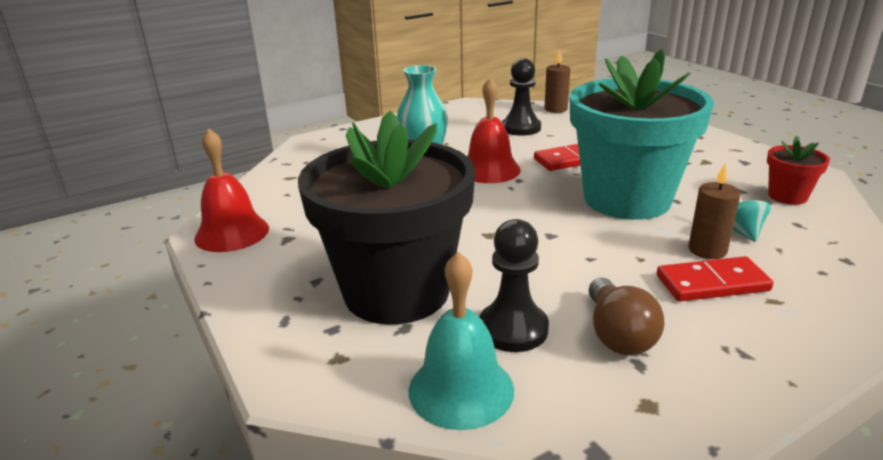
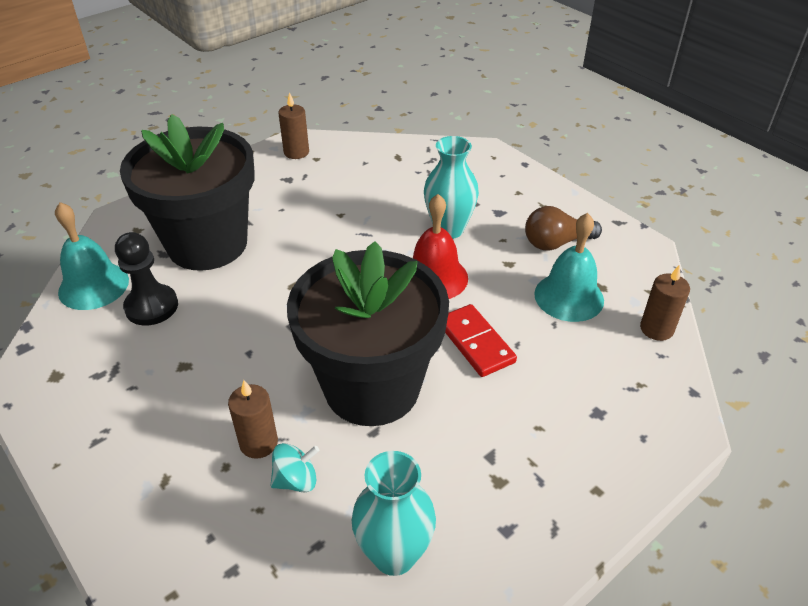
camera: 80 degrees right, 15 degrees up
(232, 233) = (296, 152): red bell -> brown candle
(521, 128) = (569, 297): black pawn -> turquoise bell
(618, 334) = (134, 364): brown light bulb -> brown light bulb (556, 243)
(627, 199) = (372, 387): turquoise flower pot -> black flower pot
(712, 283) = (198, 436): red domino -> none
(787, 196) = (394, 554): red flower pot -> turquoise vase

